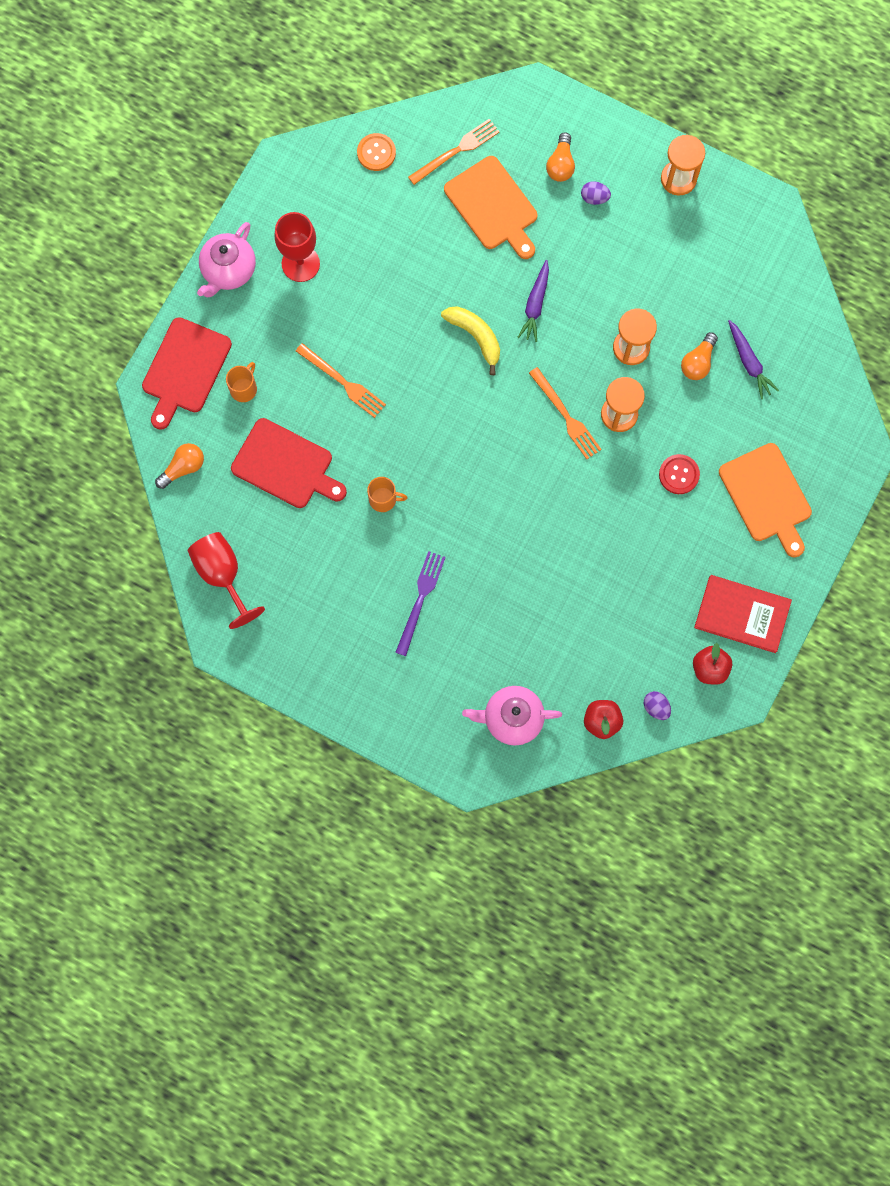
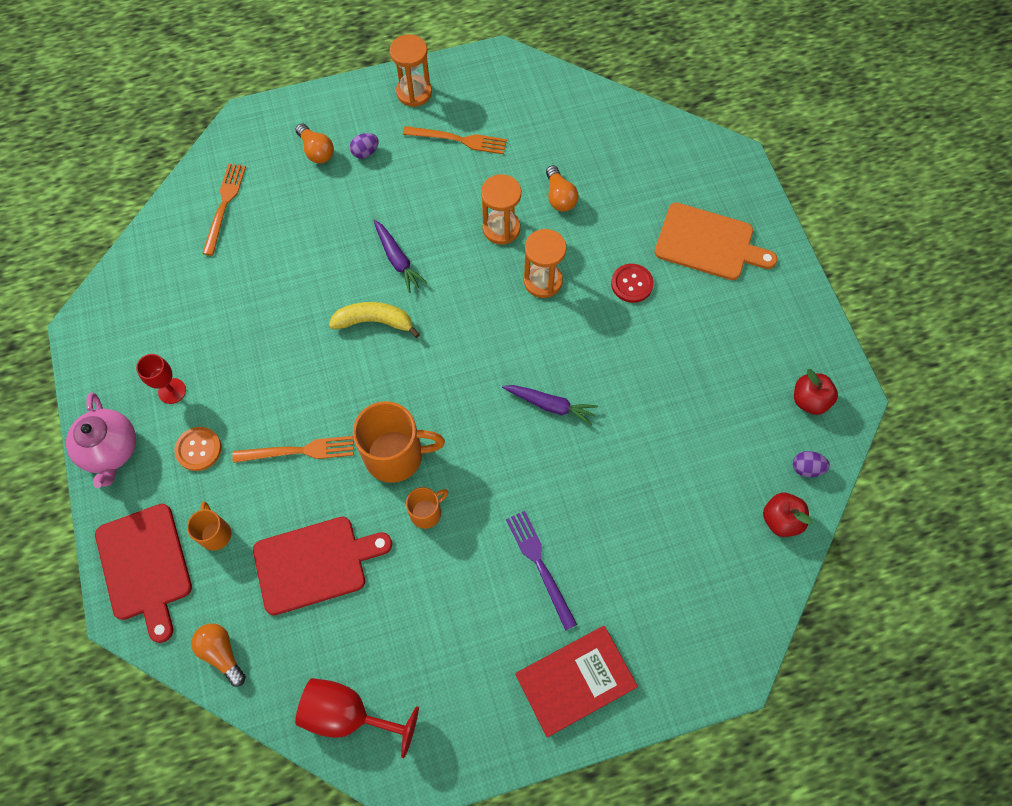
camera: 45 degrees left, 10 degrees down
(183, 468) = (222, 653): orange light bulb -> orange light bulb turned 45 degrees counterclockwise
(300, 264) = (172, 391): red goblet -> red goblet, size x0.64
(376, 153) = (158, 258): orange button -> orange button (198, 449)
(400, 443) = (396, 455): none -> orange mug
(493, 206) = (293, 220): orange cutting board -> none
(512, 718) = (713, 589): pink teapot -> none
(566, 416) = (504, 317): orange fork -> orange fork (458, 140)
(742, 614) = (786, 339): red book -> red book (575, 680)
(749, 362) = (594, 167): purple carrot -> purple carrot (550, 405)

